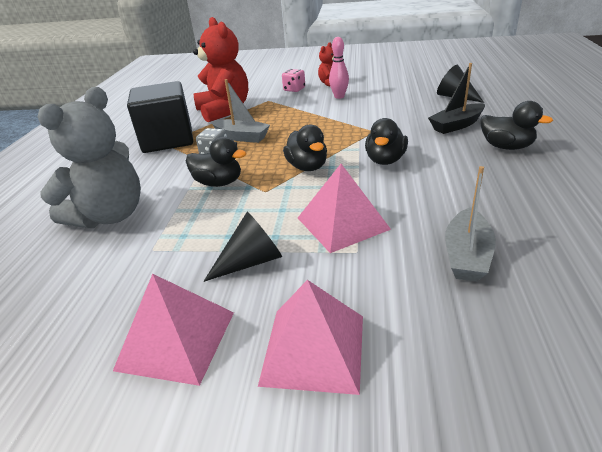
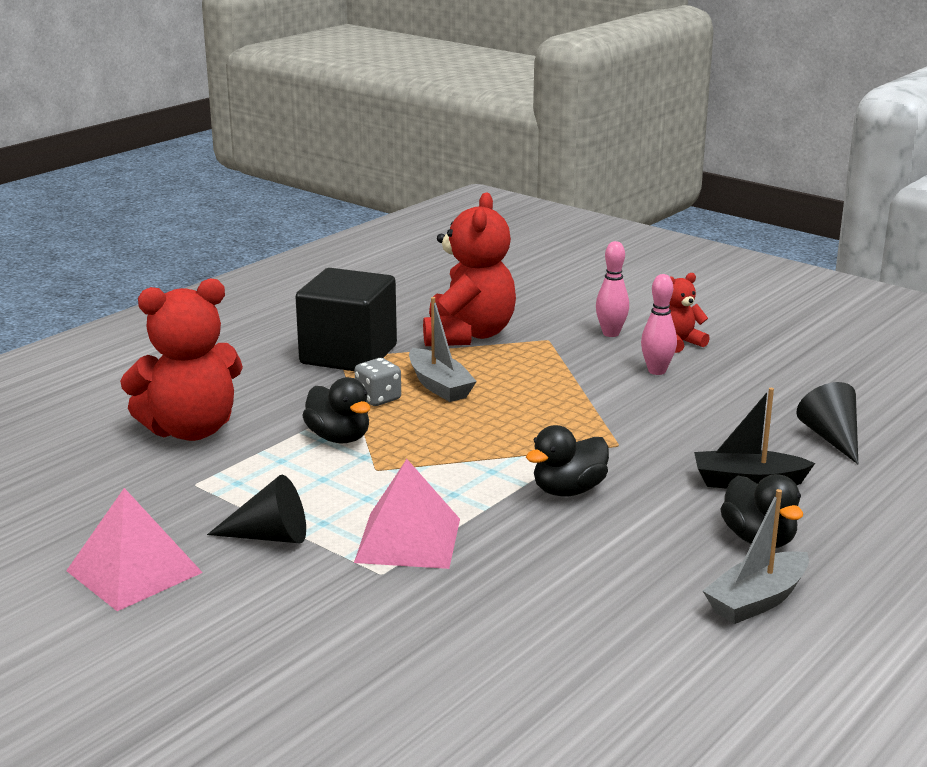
camera: 30 degrees right, 10 degrees down
(110, 216) = (191, 430): grey teddy bear -> red teddy bear
(294, 89) = (611, 333): pink dice -> pink bowling pin
(307, 167) = (462, 460): black duck -> none
(314, 348) = (232, 630): pink pyramid -> none
(466, 255) = (485, 627): grey boat -> grey boat (757, 600)

